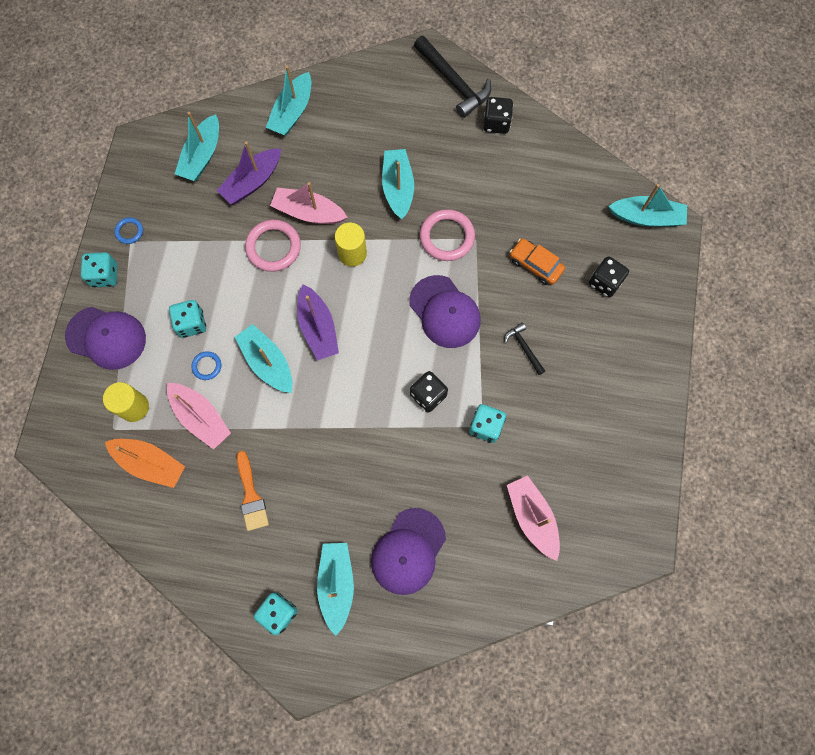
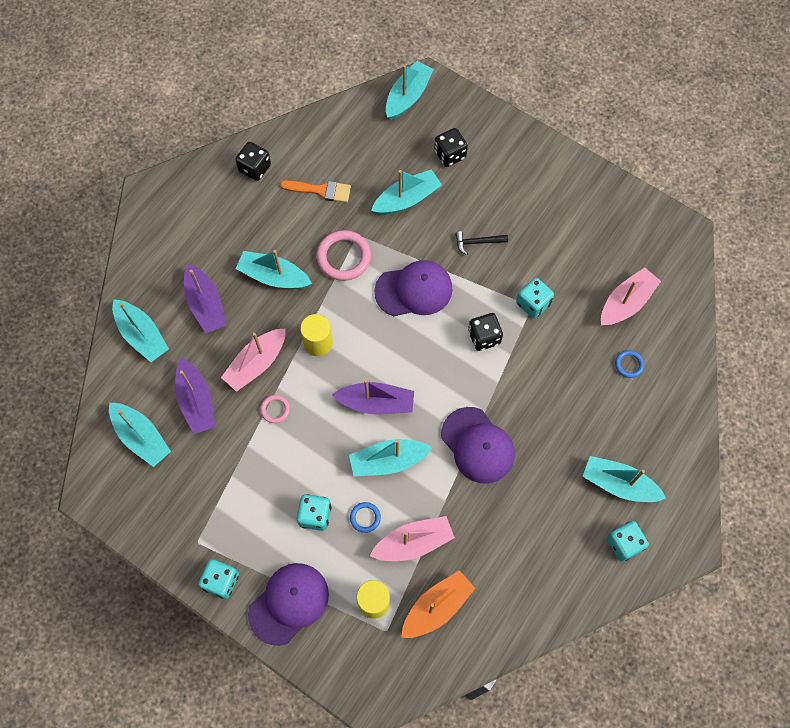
camera: 65 degrees left, 5 degrees down
(129, 231) = (186, 539): blue ring -> blue ring (629, 364)
(251, 496) = (508, 526): orange brush -> orange brush (321, 190)
(273, 247) = (275, 409): pink ring -> pink ring, size x0.52
(344, 147) = (205, 305): none -> purple boat
(408, 551) = (614, 413): purple cap -> purple cap (477, 445)
(453, 82) = (192, 184): black hammer -> none
(532, 517) = (626, 303): pink boat -> pink boat turned 135 degrees clockwise
(535, 265) = (407, 199): orange car -> turquoise boat

